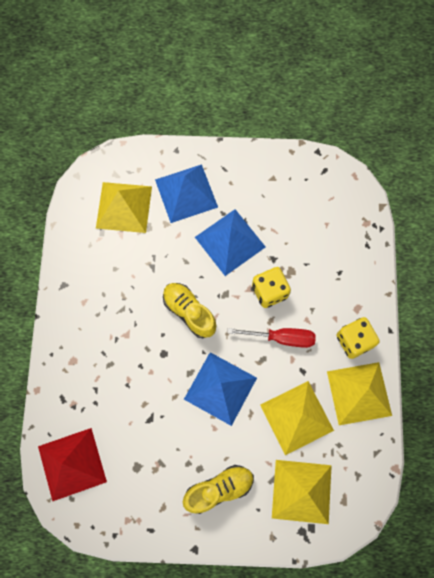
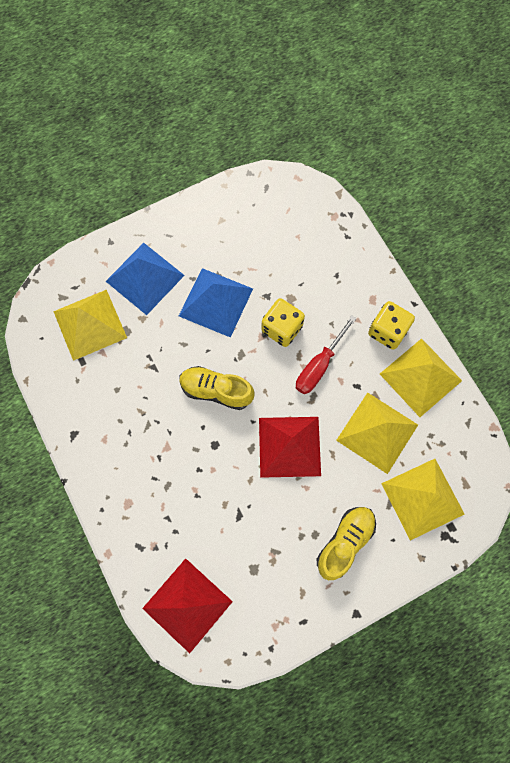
camera: 30 degrees left, 0 degrees up
(220, 388) = (289, 446): blue pyramid -> red pyramid
(281, 338) = (319, 366): red screwdriver -> red screwdriver turned 150 degrees clockwise

